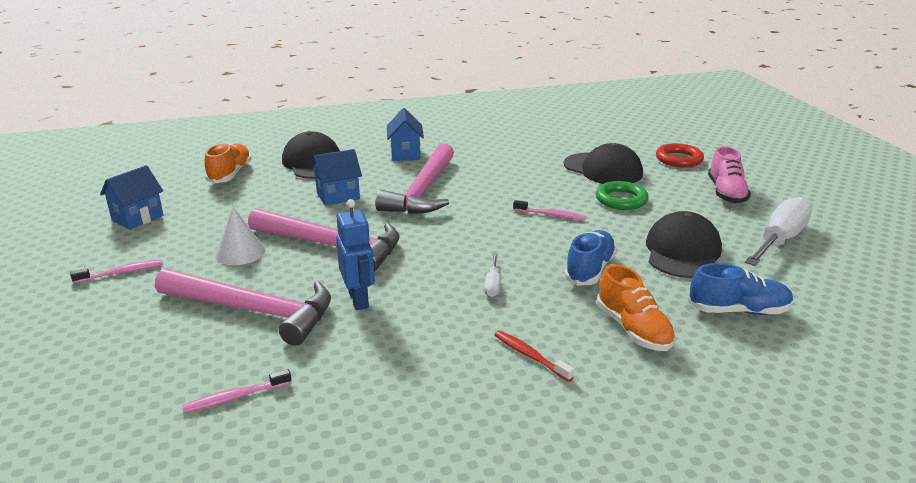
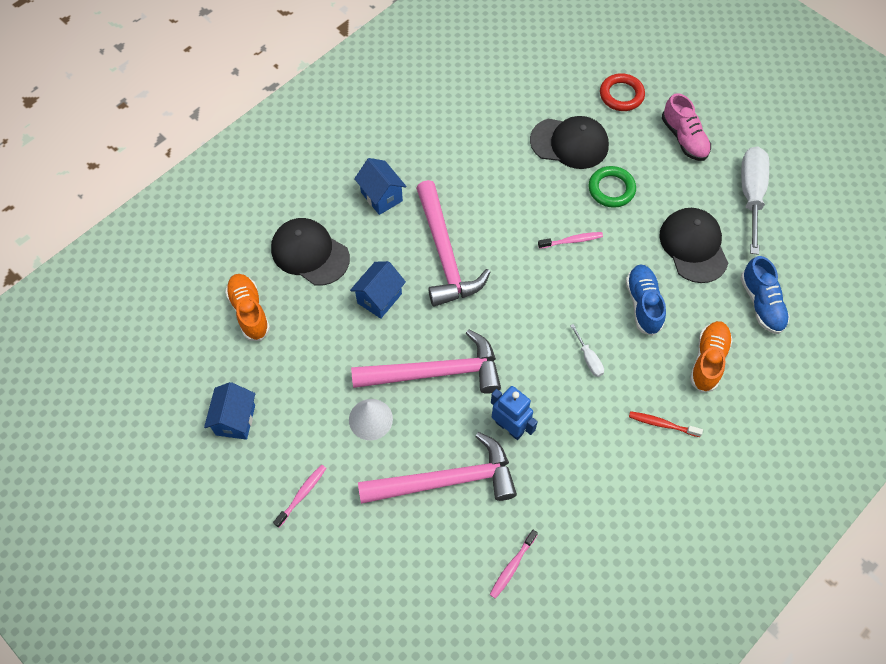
camera: 30 degrees left, 35 degrees up
(633, 329) = (708, 360): orange shoe -> orange shoe turned 105 degrees counterclockwise
(738, 311) = (761, 303): blue shoe -> blue shoe turned 105 degrees clockwise

